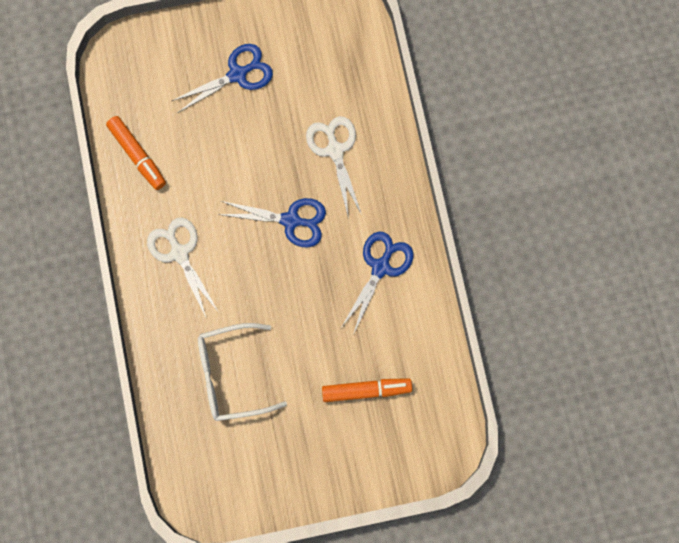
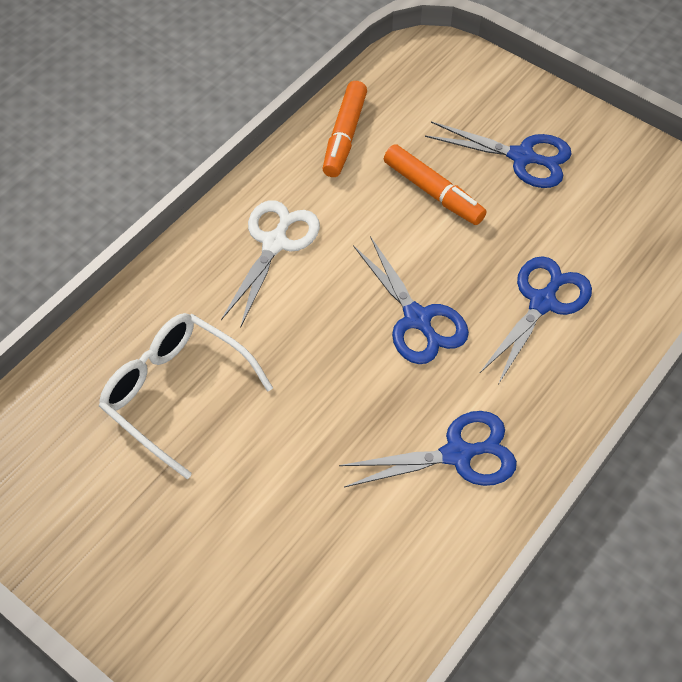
camera: 50 degrees right, 20 degrees down
(335, 150) = (543, 302): white scissors -> blue scissors
(366, 390) = (286, 559): orange marker -> orange marker (433, 192)

